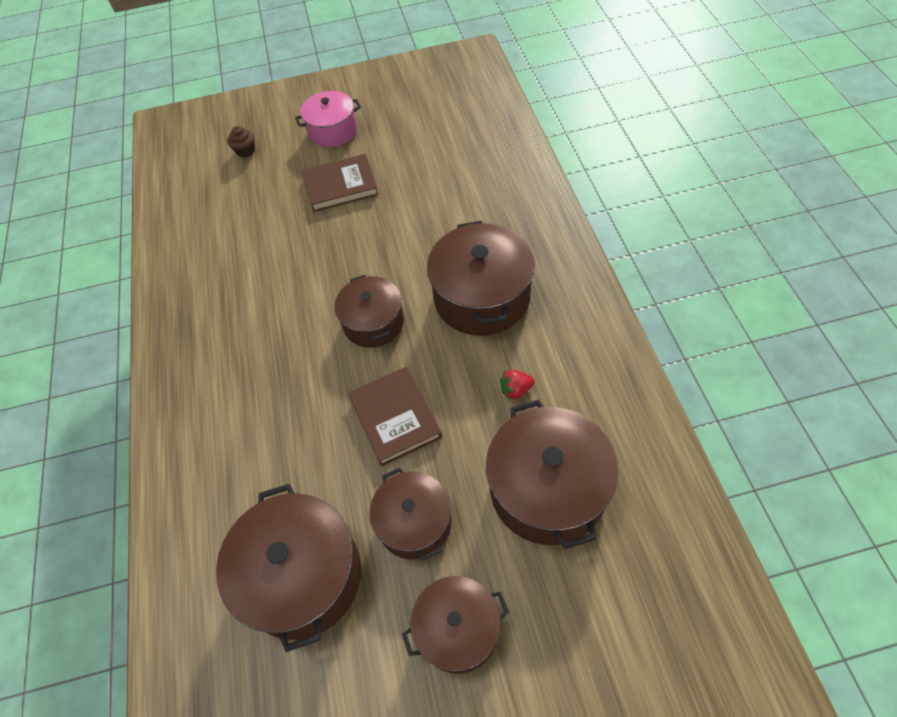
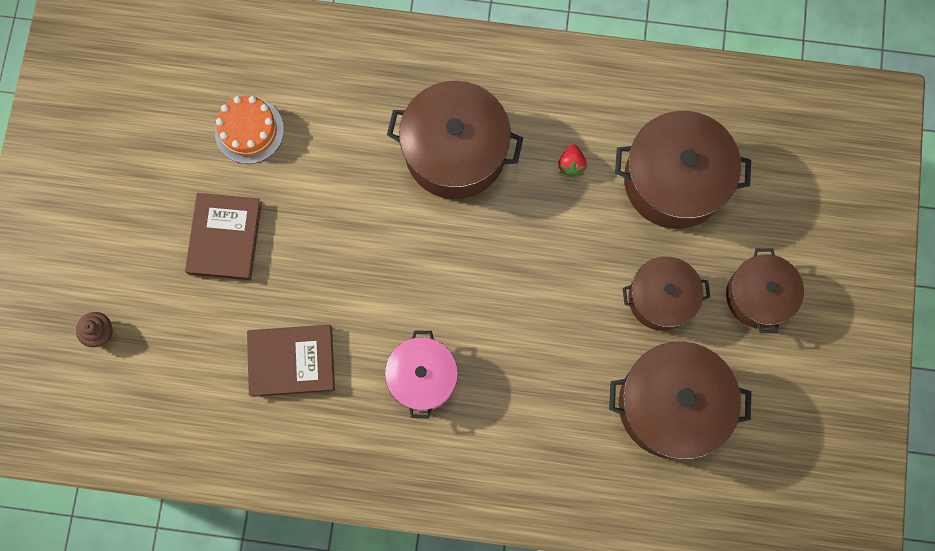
camera: 75 degrees left, 20 degrees up
(333, 131) = (123, 218): pink pot -> pink pot (422, 377)
(373, 323) = (437, 264): brown pot -> none
(395, 417) = (554, 280): brown book -> brown book (291, 361)
(431, 167) = (249, 130): none -> orange cake

